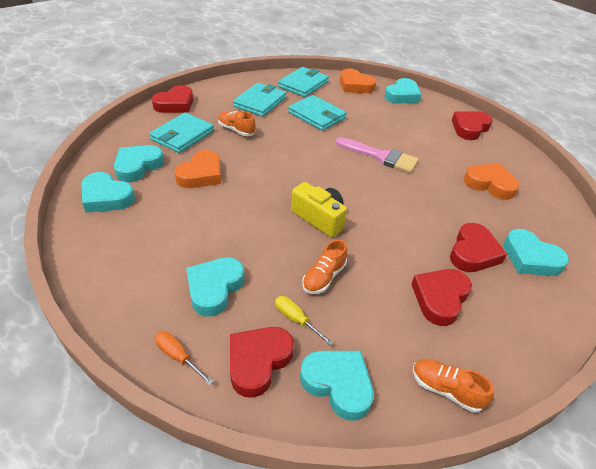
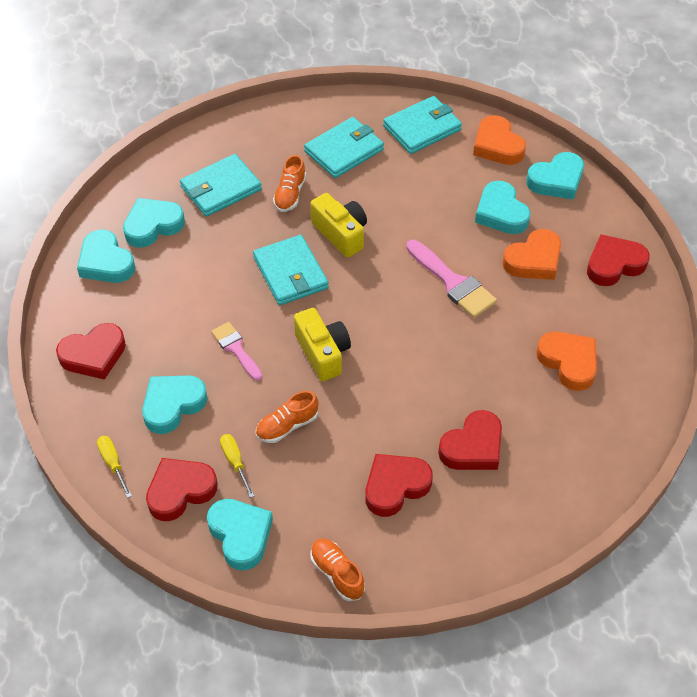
camera: 25 degrees right, 10 degrees up
(175, 104) = (232, 131): red heart -> red heart (94, 355)
(178, 357) = (113, 463): orange screwdriver -> yellow screwdriver
(201, 174) = (218, 256): orange heart -> orange heart (534, 260)
(236, 130) = (290, 194): orange shoe -> orange shoe turned 135 degrees counterclockwise
(248, 232) = (236, 349): none -> pink brush
(286, 145) = (341, 234): none -> yellow camera
(317, 115) = (408, 192): turquoise wallet -> turquoise wallet (290, 273)
(530, 258) = (537, 473): turquoise heart -> turquoise heart (501, 213)

